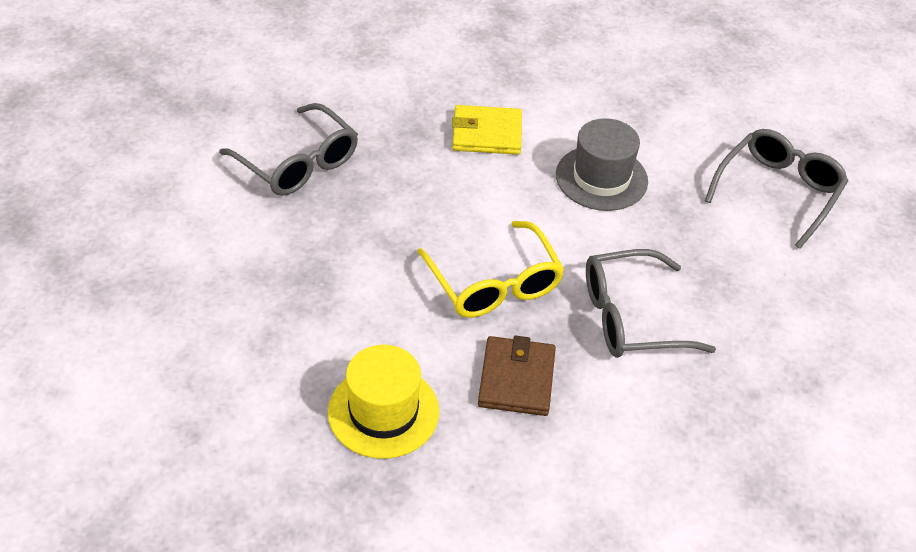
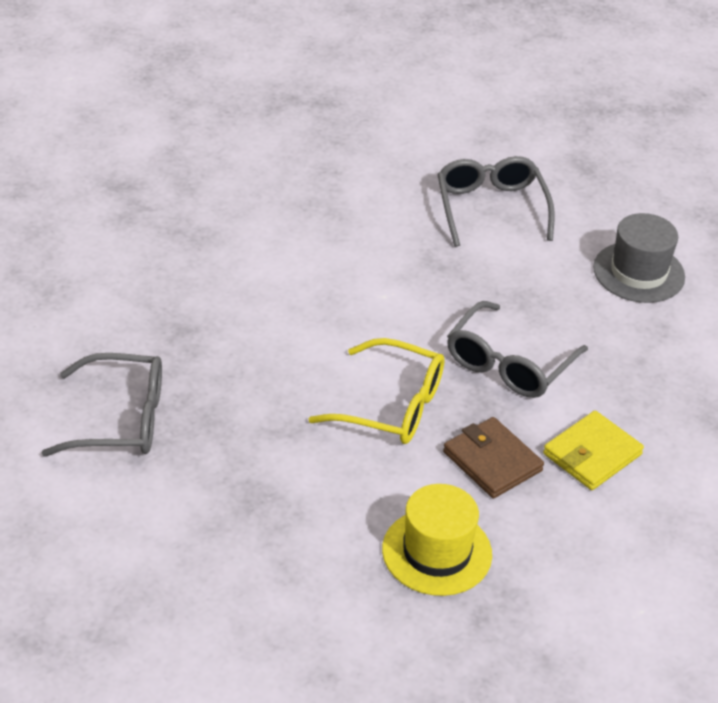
camera: 45 degrees left, 5 degrees down
(486, 134) = (238, 296): yellow wallet -> yellow wallet (592, 454)
(601, 178) = (364, 276): grey hat -> grey hat (638, 272)

